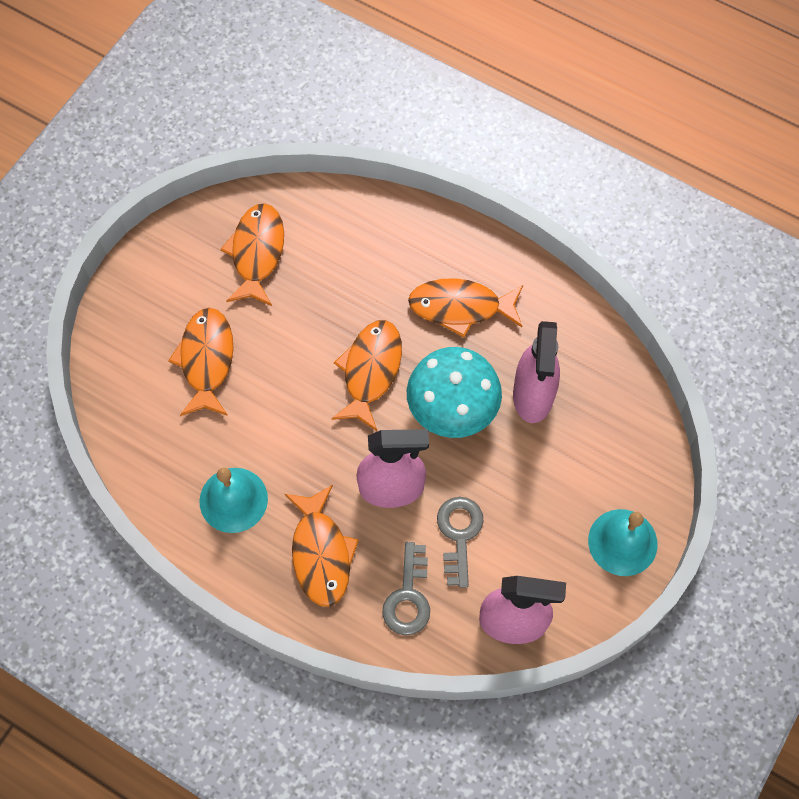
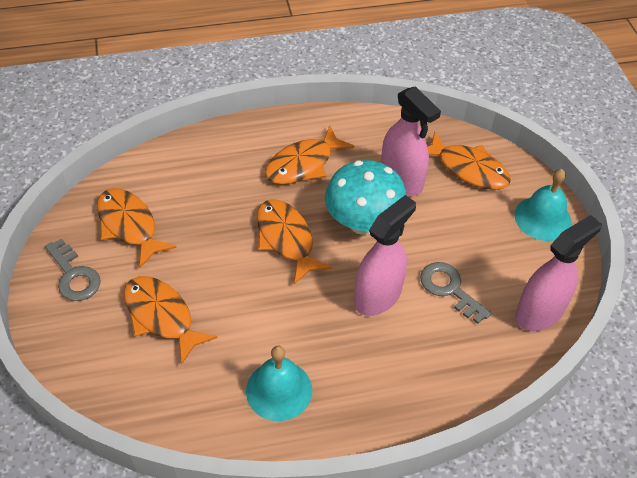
camera: 45 degrees left, 15 degrees down
(321, 553) = (377, 373): orange fish -> orange fish (468, 169)
(408, 597) = (462, 351): grey key -> grey key (74, 275)

